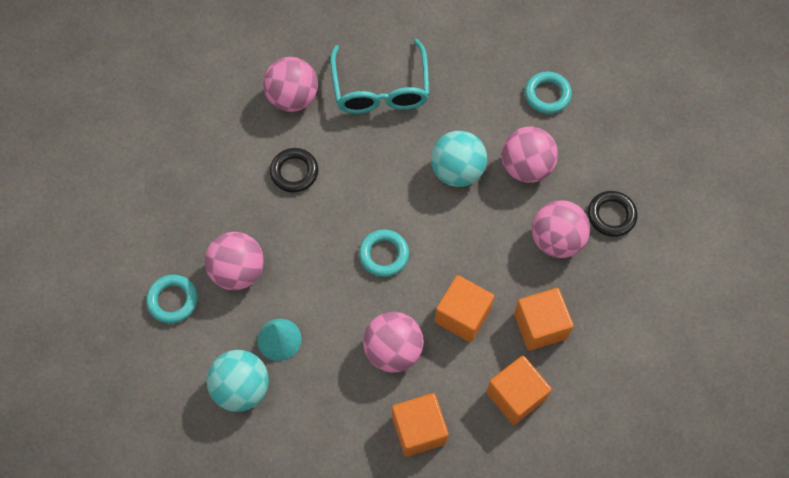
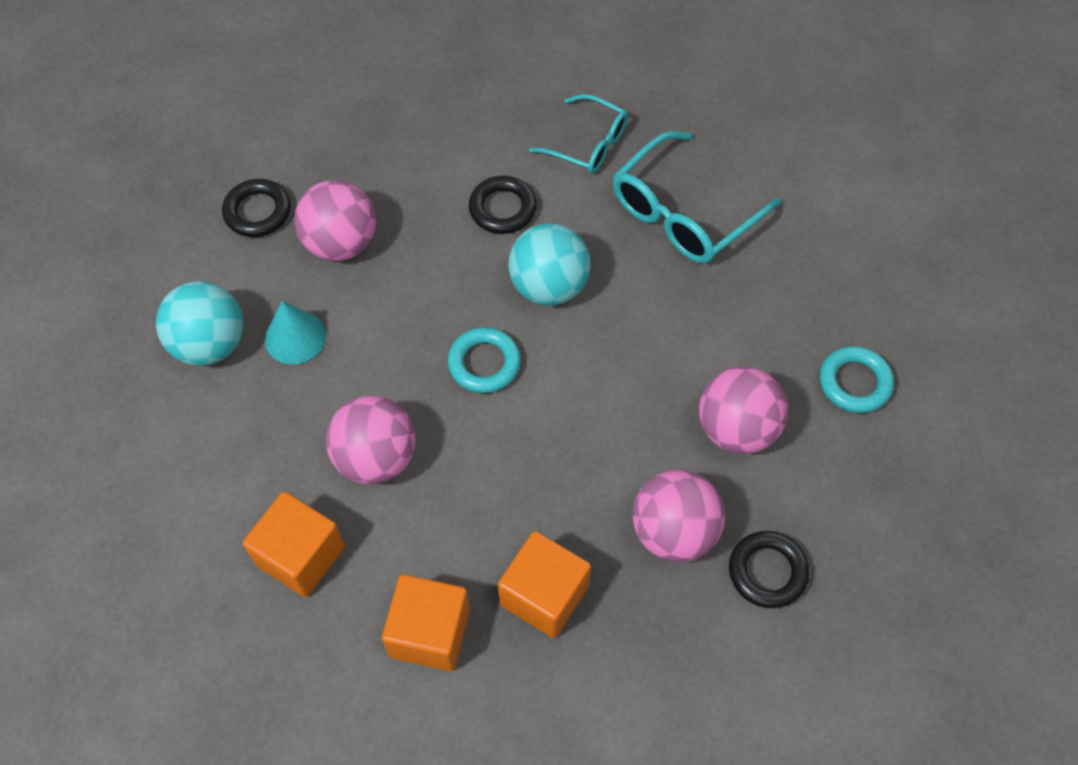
camera: 50 degrees right, 5 degrees down
(173, 300) = (258, 212): turquoise ring -> black ring
(293, 98) = (588, 144): pink ball -> turquoise glasses
(457, 171) = (658, 361): turquoise ball -> turquoise ball (549, 286)
(462, 315) = (482, 499): orange cube -> none

